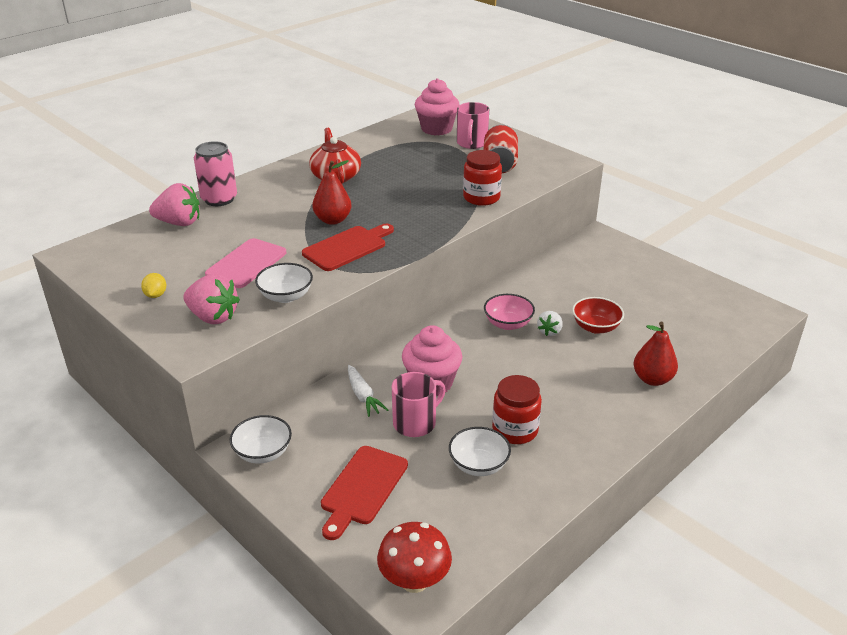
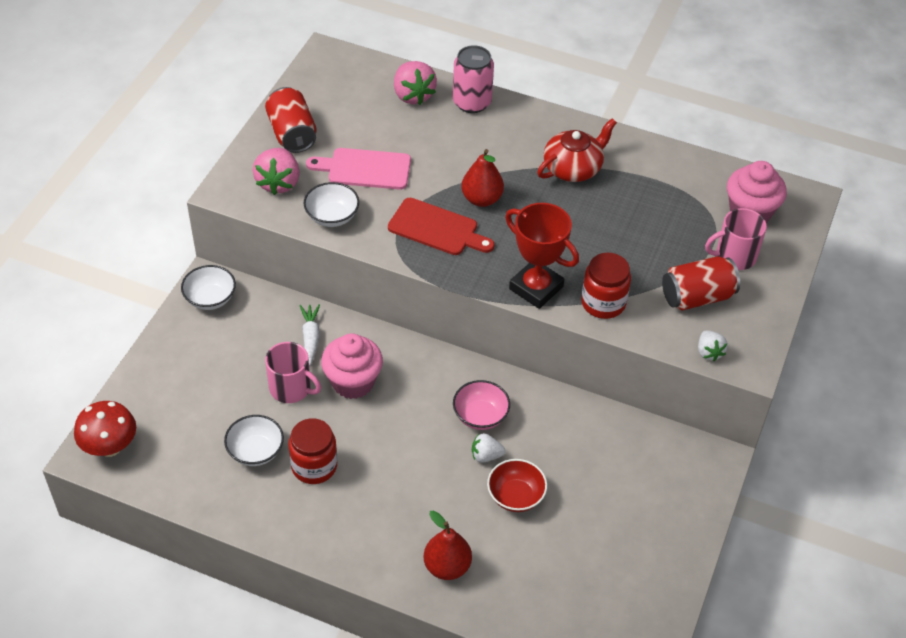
camera: 65 degrees right, 15 degrees up
(156, 295) = (292, 134): yellow lemon -> red can
(362, 488) = (195, 379): red cutting board -> none
(363, 396) = (310, 338): white carrot -> white carrot turned 135 degrees clockwise
(447, 220) = (536, 288): none -> red trophy
(552, 172) = (709, 352): none -> white strawberry

